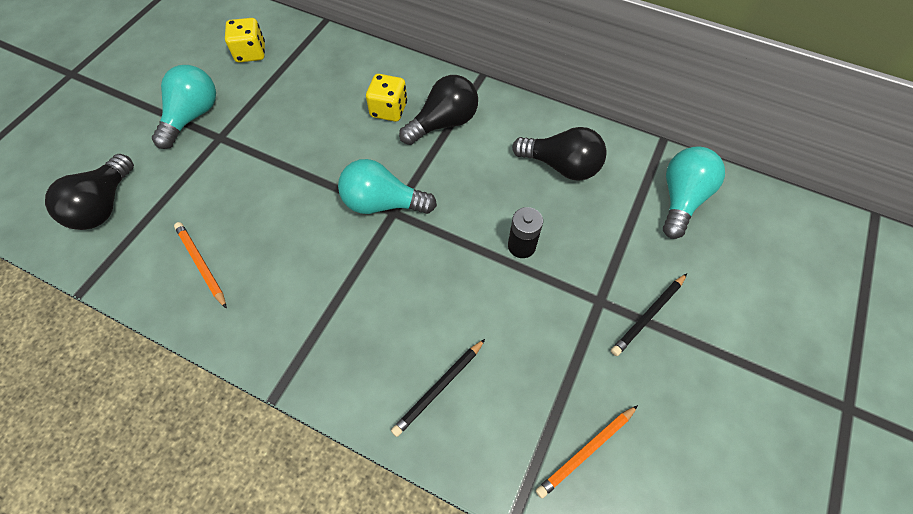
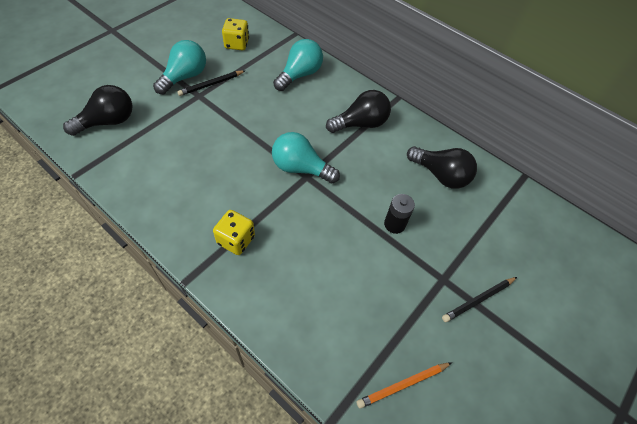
camera: 10 degrees right, 5 degrees down
(104, 205) = (108, 122): black light bulb -> black light bulb turned 150 degrees counterclockwise
(201, 264) = (162, 177): orange pencil -> none
(389, 110) = (323, 105): yellow dice -> yellow dice (236, 240)
(439, 388) = (305, 308): black pencil -> black pencil (211, 84)
(681, 199) = (527, 222): turquoise light bulb -> turquoise light bulb (299, 75)

